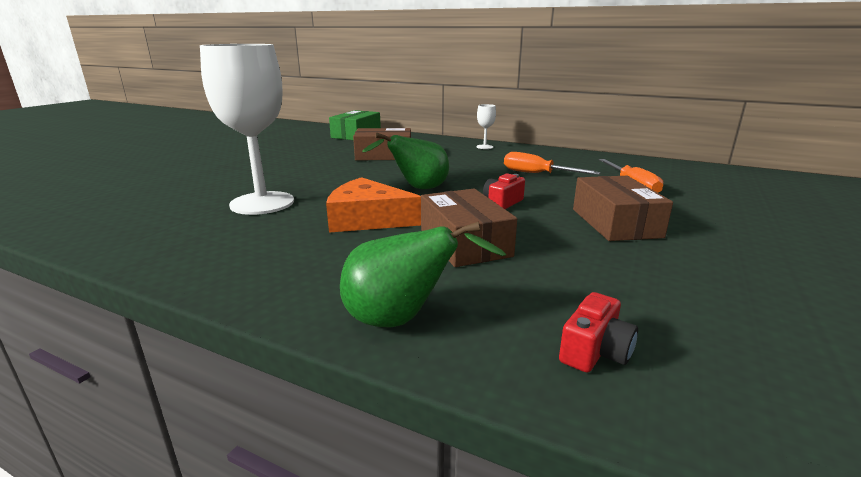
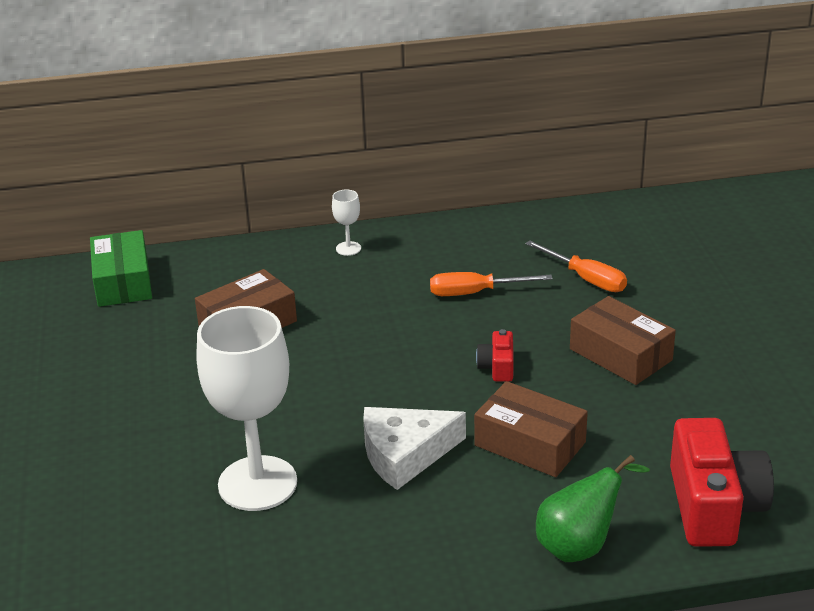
camera: 35 degrees left, 10 degrees up
(367, 219) = (405, 454): orange cheese -> white cheese
(417, 189) = (385, 380): green pear -> none
(595, 351) = (714, 506): red camera -> red camera, size x2.11

